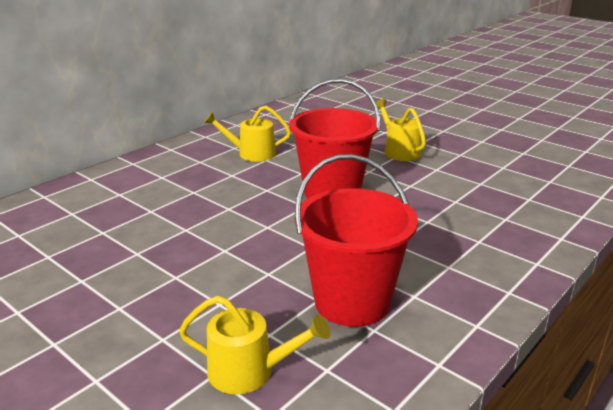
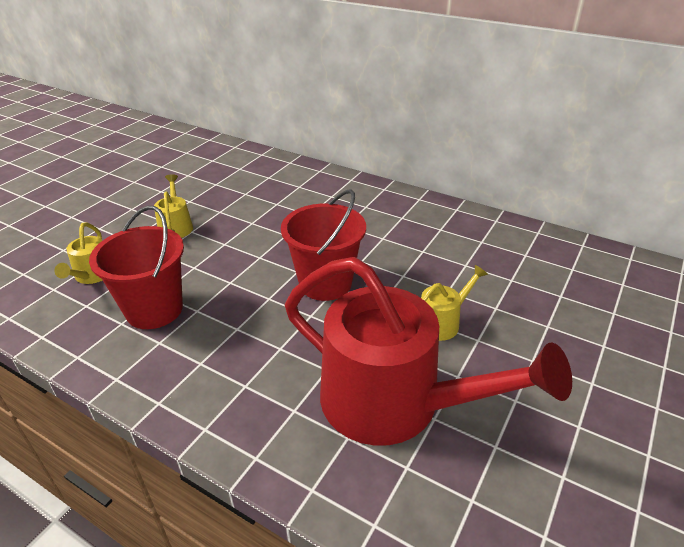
camera: 80 degrees right, 10 degrees up
(252, 153) = (392, 228): yellow watering can -> yellow watering can (176, 226)
(490, 178) = (393, 402): none -> red watering can

